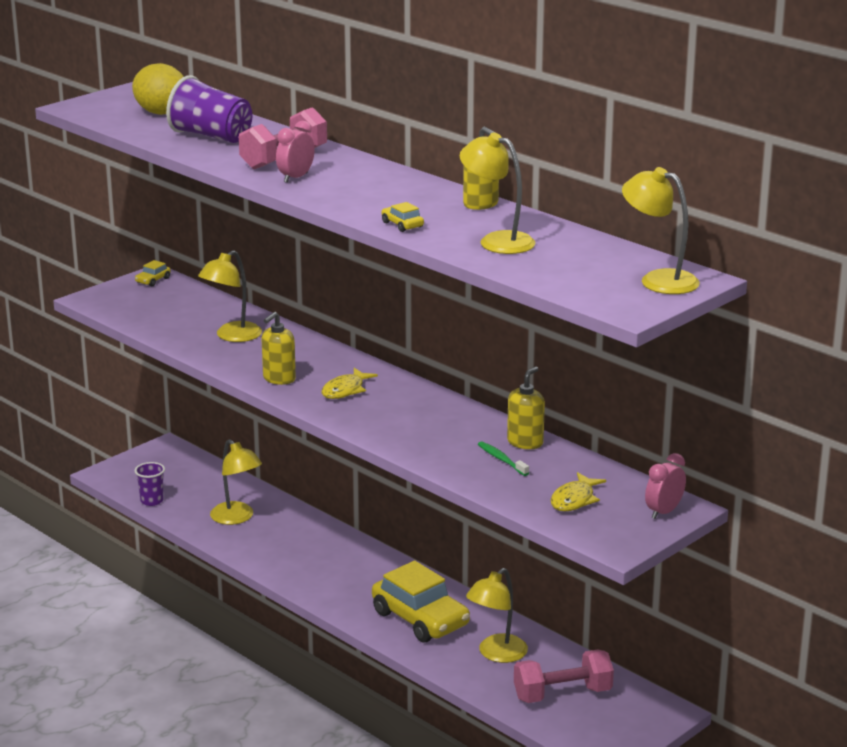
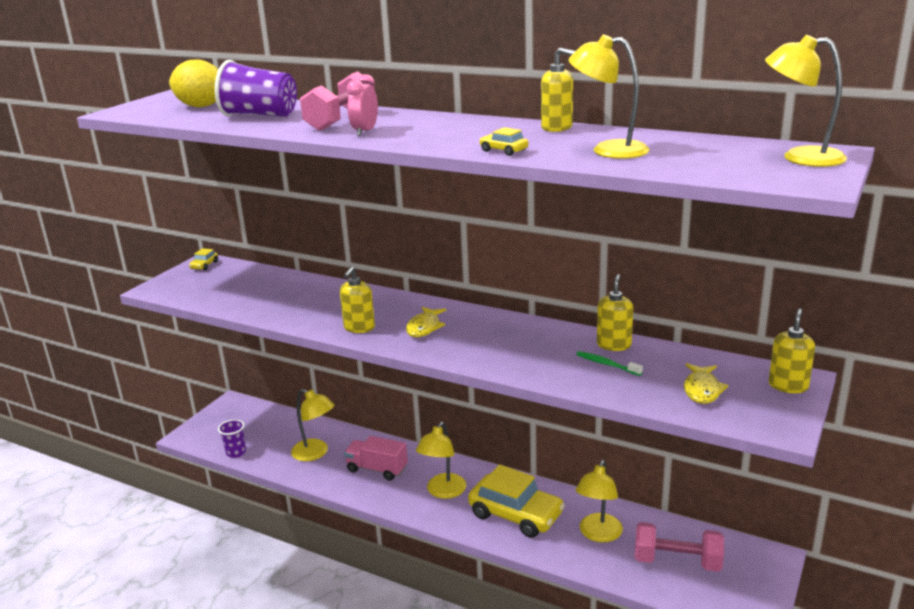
camera: 15 degrees left, 0 degrees up
(232, 336) = (296, 299): yellow lamp -> yellow lamp (443, 492)
(296, 547) = (377, 469): none -> pink truck
(562, 694) = (677, 561): pink dumbbell -> pink dumbbell turned 45 degrees clockwise
(663, 512) = (788, 386): pink clock -> yellow soap dispenser

